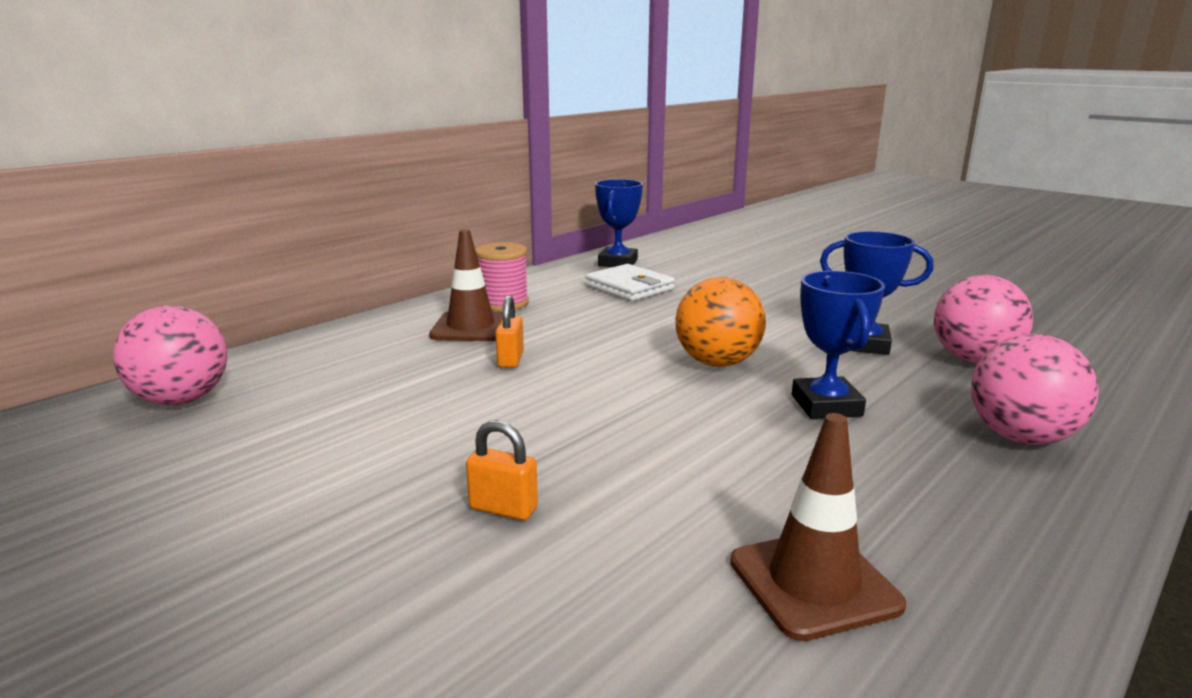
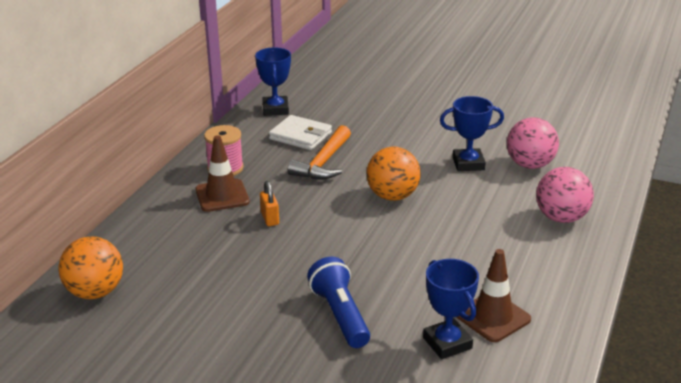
camera: 20 degrees left, 10 degrees up
(182, 400) = (95, 292): pink ball -> orange ball
(503, 508) = (340, 315): orange padlock -> blue flashlight
(639, 315) = (323, 163): none -> orange hammer
(826, 405) = (464, 216): blue trophy -> blue trophy (447, 343)

